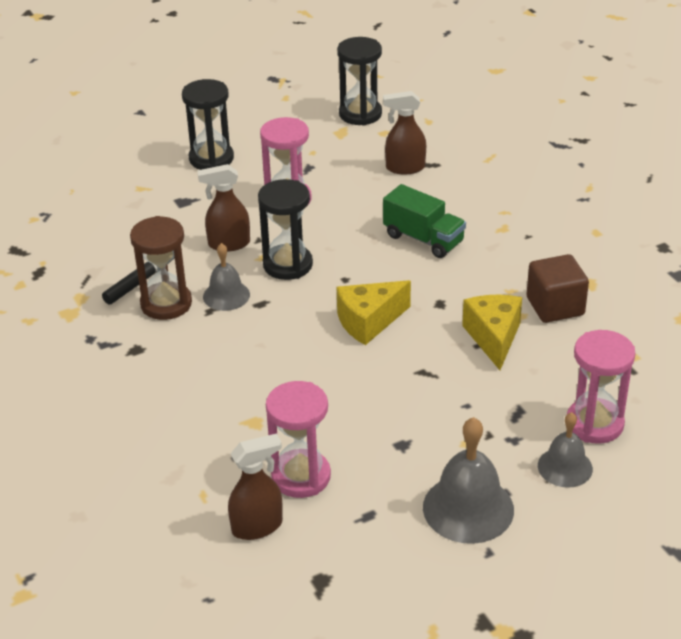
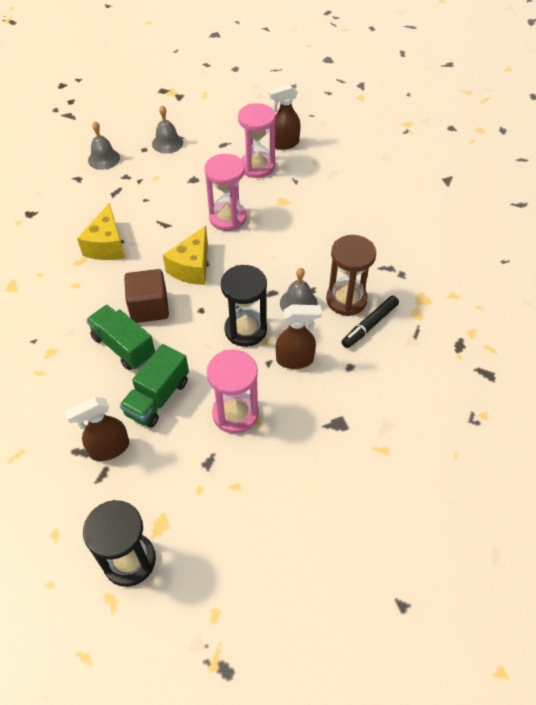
camera: 175 degrees left, 15 degrees up
(211, 159) = (311, 491): black hourglass -> none
(368, 322) = (192, 267): yellow cheese -> yellow cheese turned 135 degrees clockwise
(371, 204) = (157, 397): none -> green truck
(404, 168) = (109, 448): brown spray bottle -> brown spray bottle turned 150 degrees clockwise
(468, 508) = (167, 143): grey bell -> grey bell, size x0.62
(555, 306) = (50, 267): brown cube -> brown cube (149, 308)
(594, 424) = (72, 181): pink hourglass -> pink hourglass (228, 218)

